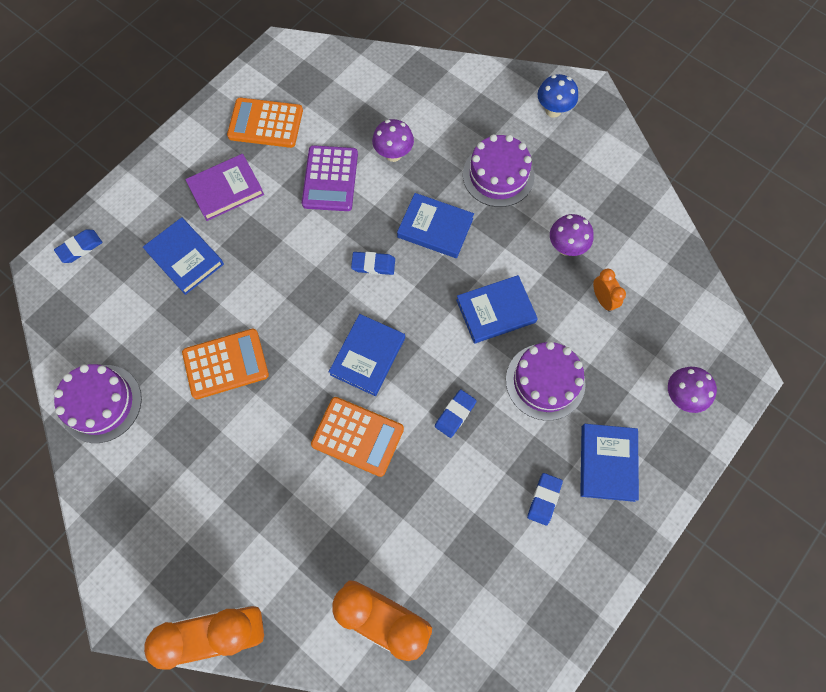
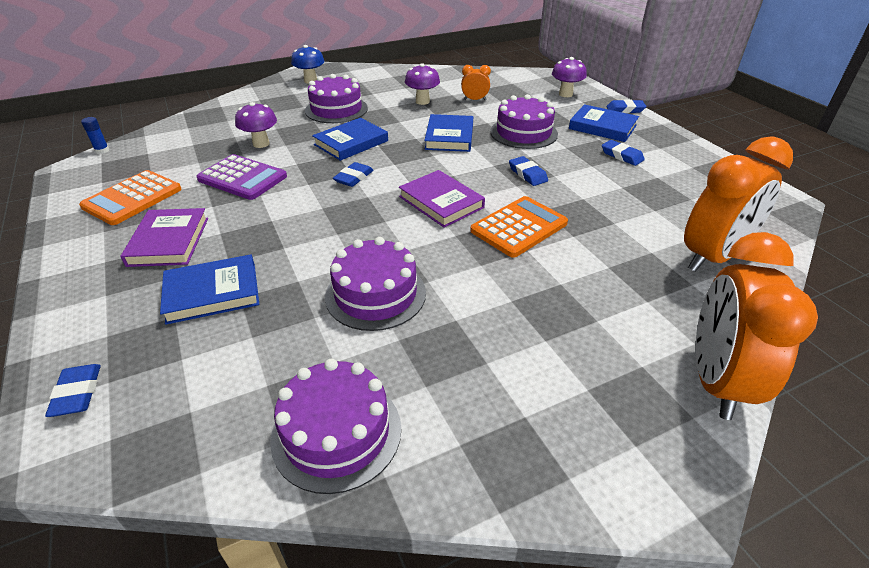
camera: 65 degrees left, 30 degrees down
(225, 364) = (375, 294): orange calculator -> purple cake
(320, 45) = (102, 150): none -> blue glue stick
(367, 356) = (441, 202): blue book -> purple book
(674, 479) = (625, 110): none -> blue eraser

